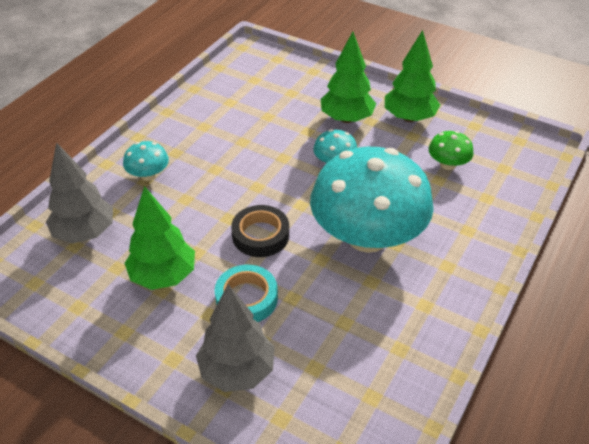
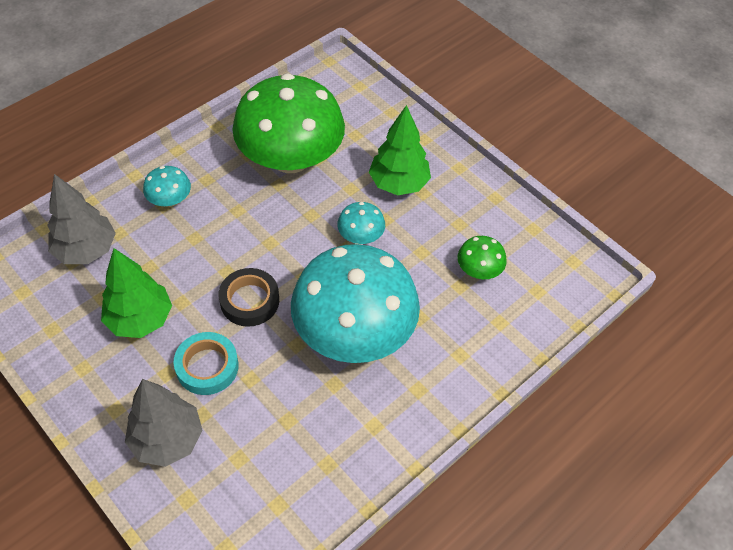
camera: 15 degrees right, 10 degrees up
(244, 120) = (290, 158): none -> green mushroom
(409, 118) = (466, 200): green tree -> none

